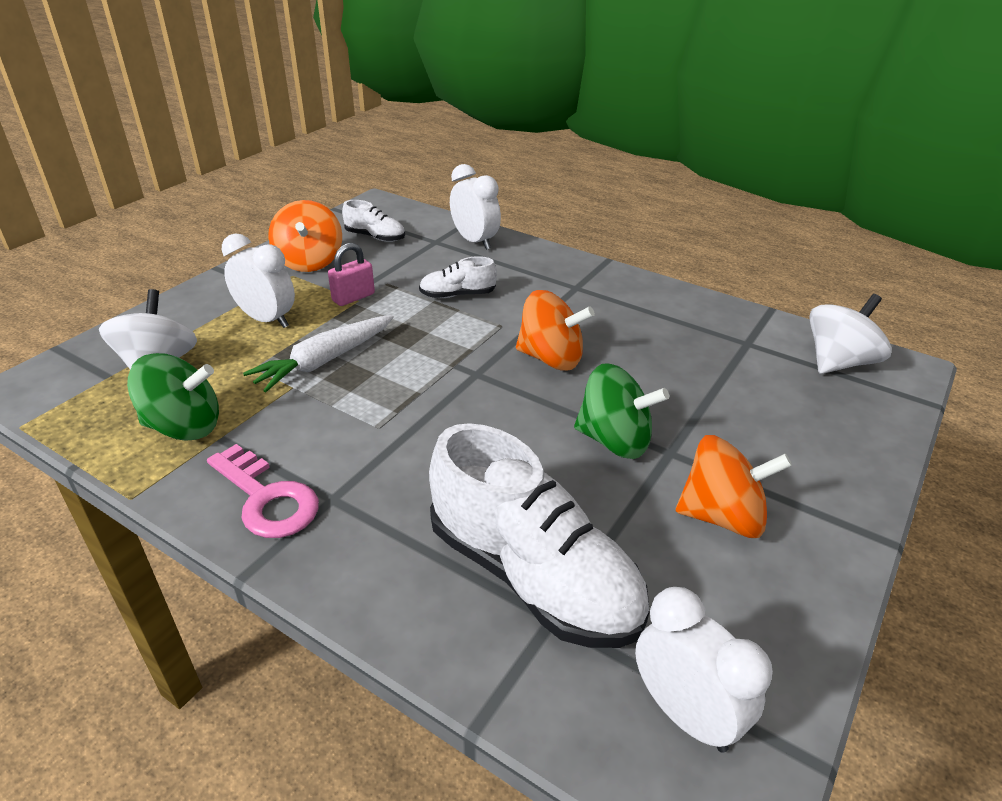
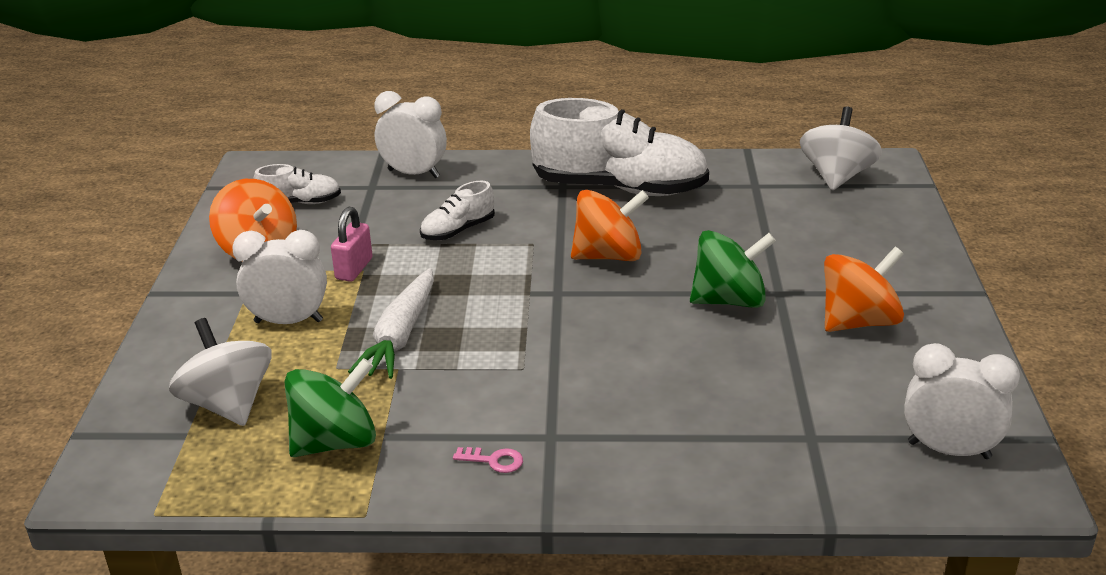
camera: 30 degrees left, 5 degrees down
(267, 498) = (494, 460): pink key -> pink key, size x0.45
(533, 575) = (769, 417): white shoe -> white shoe (619, 188)

